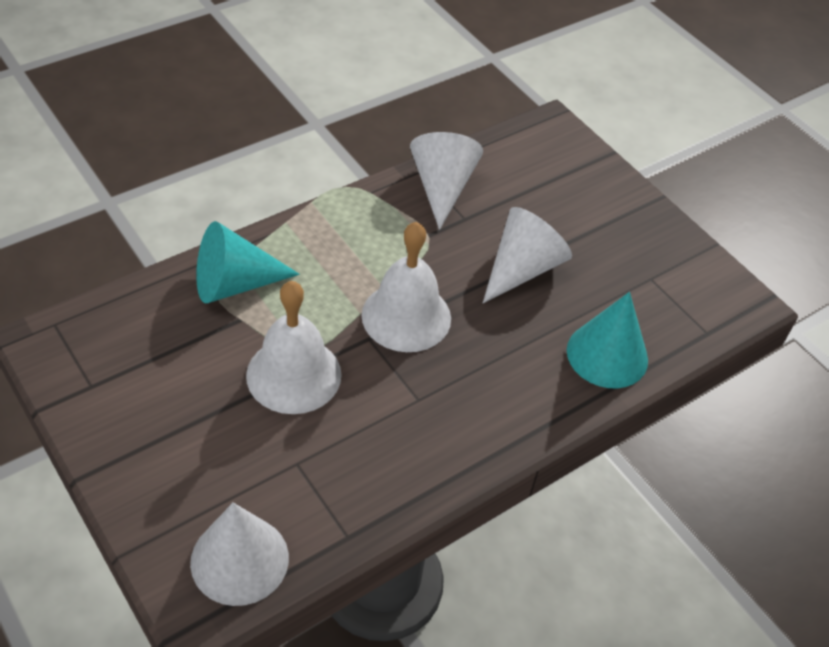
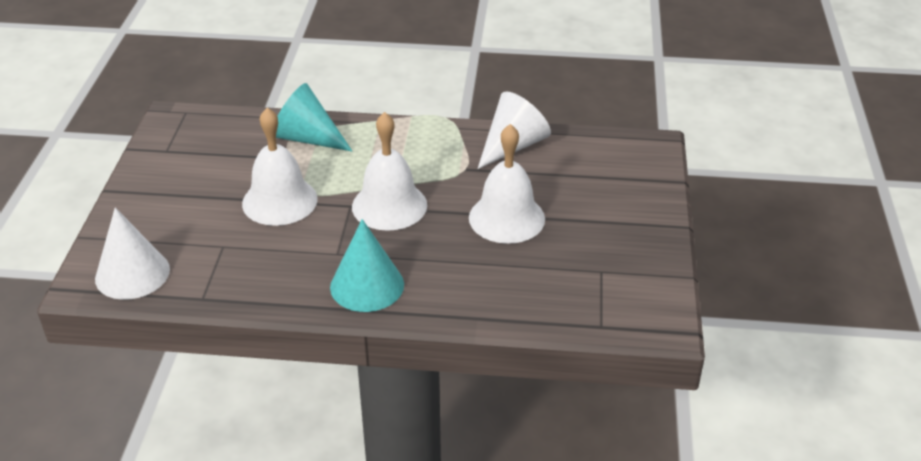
camera: 45 degrees right, 10 degrees down
(522, 269) = (506, 218): white cone -> white bell
(607, 355) = (501, 297): turquoise cone -> turquoise cone (367, 285)

